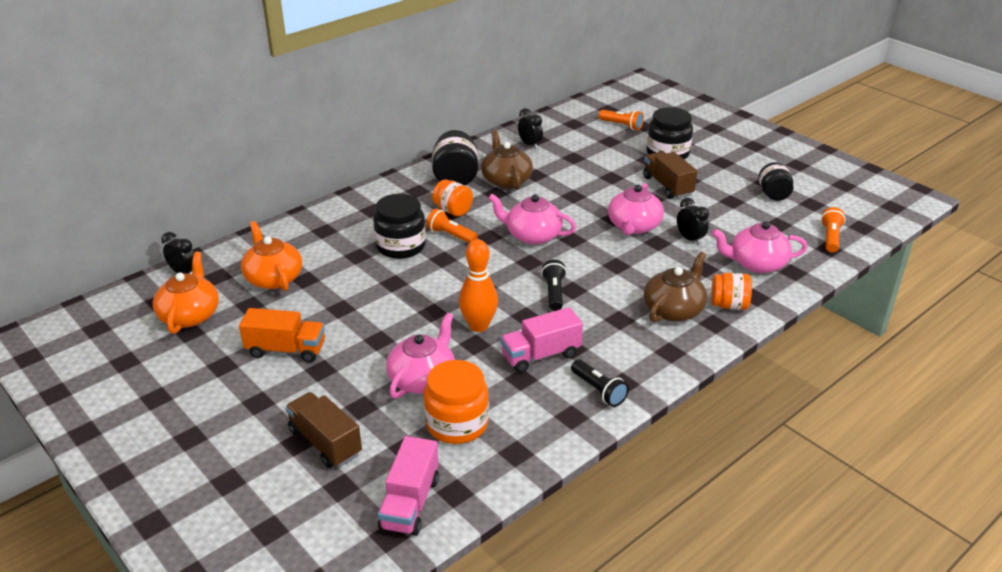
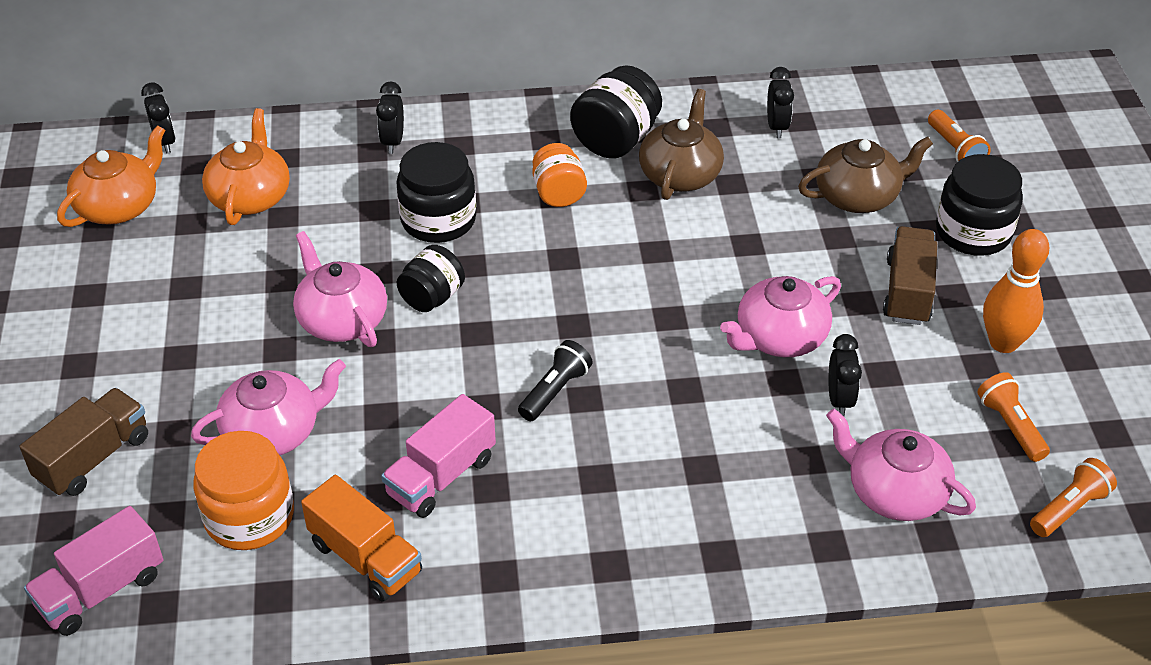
camera: 35 degrees right, 10 degrees up
(286, 350) = (170, 308): orange truck -> orange truck (366, 558)
(325, 442) = (93, 458): brown truck -> brown truck turned 45 degrees clockwise
(331, 222) = (393, 142): none -> black clock
(451, 235) = (516, 232): orange flashlight -> orange flashlight (1010, 426)
(478, 326) = (411, 391): orange bowling pin -> orange bowling pin (1003, 343)
(532, 235) = (622, 284): pink teapot -> pink teapot (342, 319)
(540, 355) = (441, 476): pink truck -> pink truck turned 60 degrees counterclockwise
(598, 390) = (457, 569): black flashlight -> none
(674, 309) = (687, 503): brown teapot -> brown teapot (858, 196)
(729, 305) = (774, 538): orange jar -> none
(773, 194) = (1064, 385): black jar -> black jar (432, 297)

